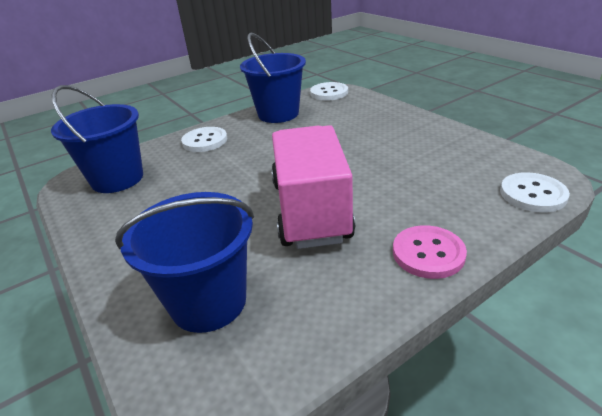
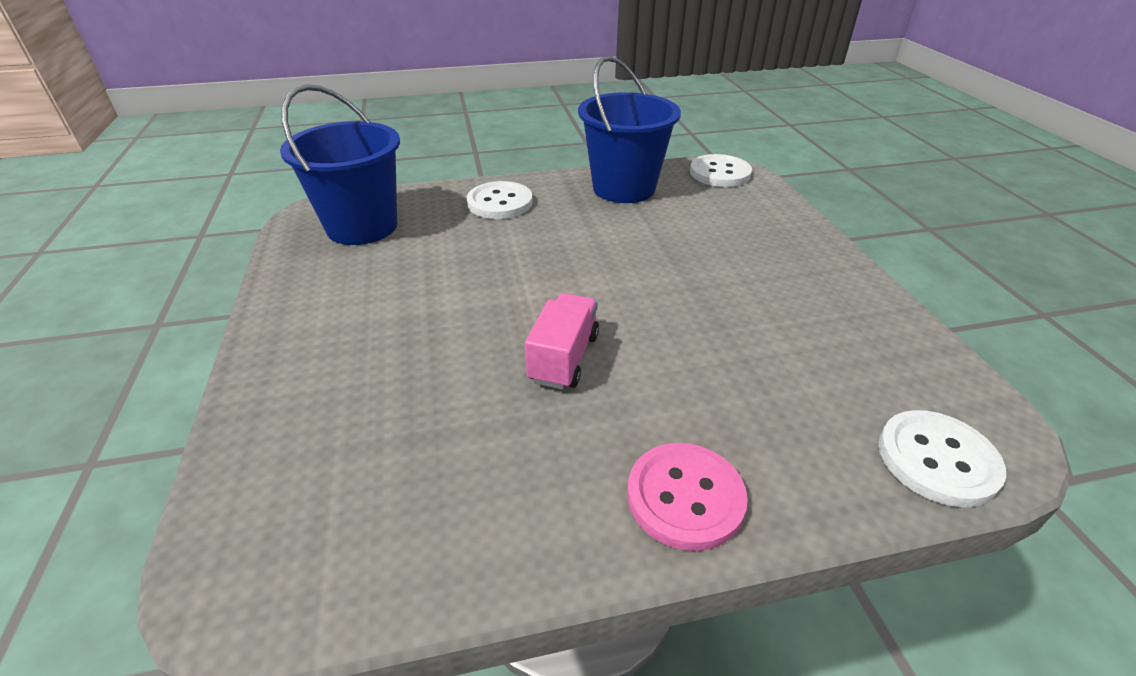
camera: 20 degrees right, 5 degrees up
(208, 302) = (345, 447): blue bucket -> none
(310, 210) = (563, 358): pink truck -> pink truck, size x0.48

